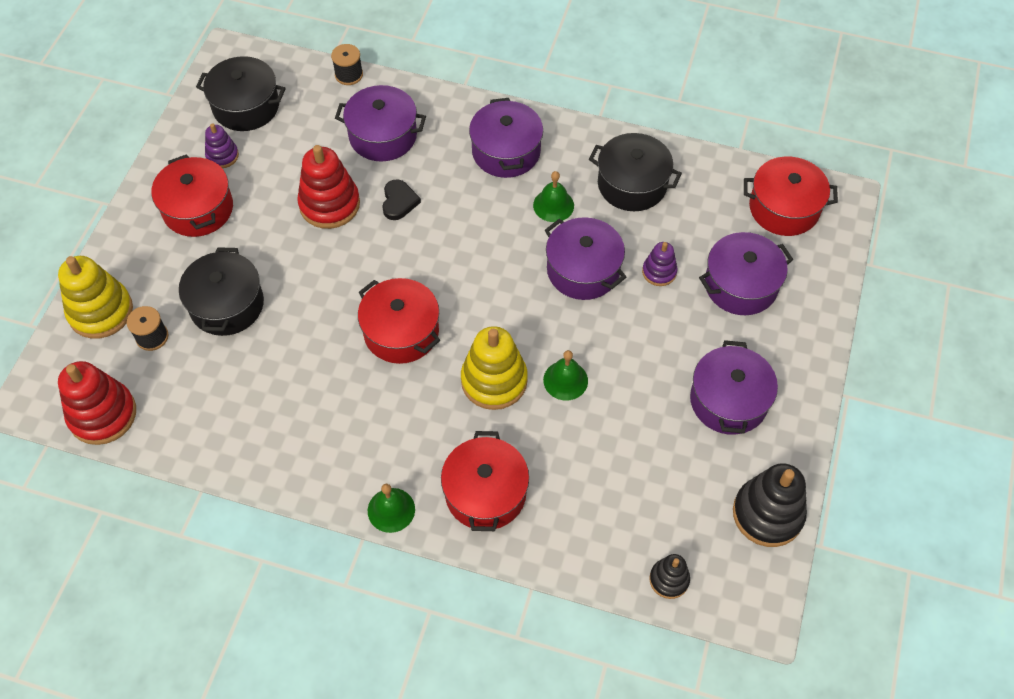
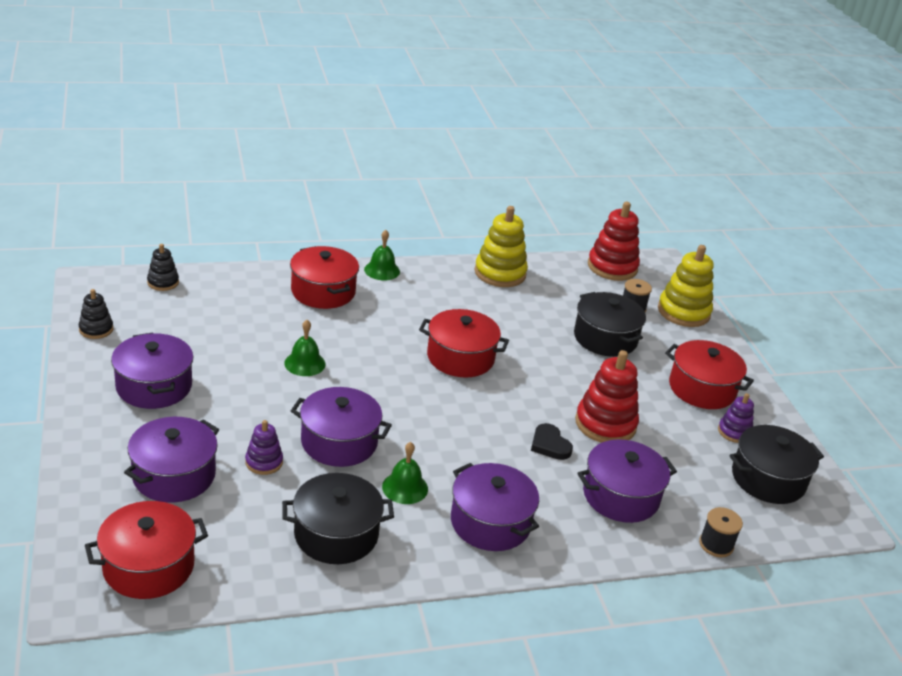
camera: 145 degrees right, 25 degrees down
(494, 380) = (363, 348): yellow stacking toy -> yellow stacking toy (500, 273)
(767, 514) = (96, 329): black stacking toy -> black stacking toy, size x0.55

